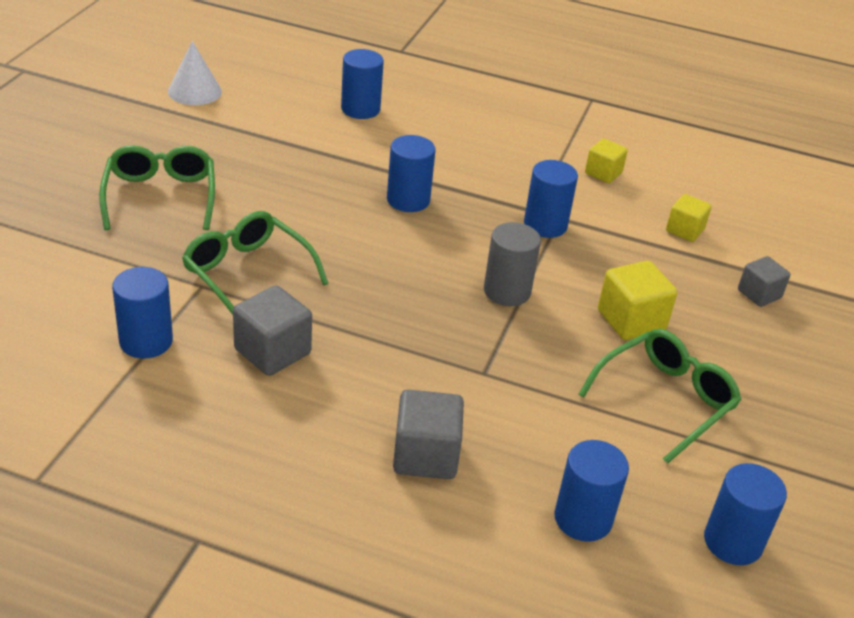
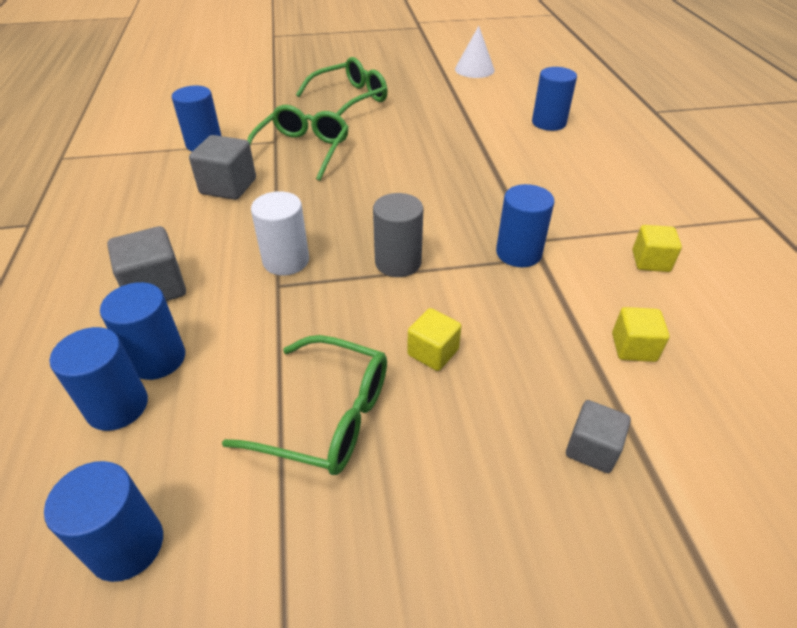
camera: 65 degrees right, 5 degrees up
(408, 200) = (462, 178): blue cylinder -> blue cylinder (157, 359)
(450, 355) = (286, 261): none -> white cylinder
(631, 320) = (433, 352): yellow cube -> yellow cube, size x0.65

